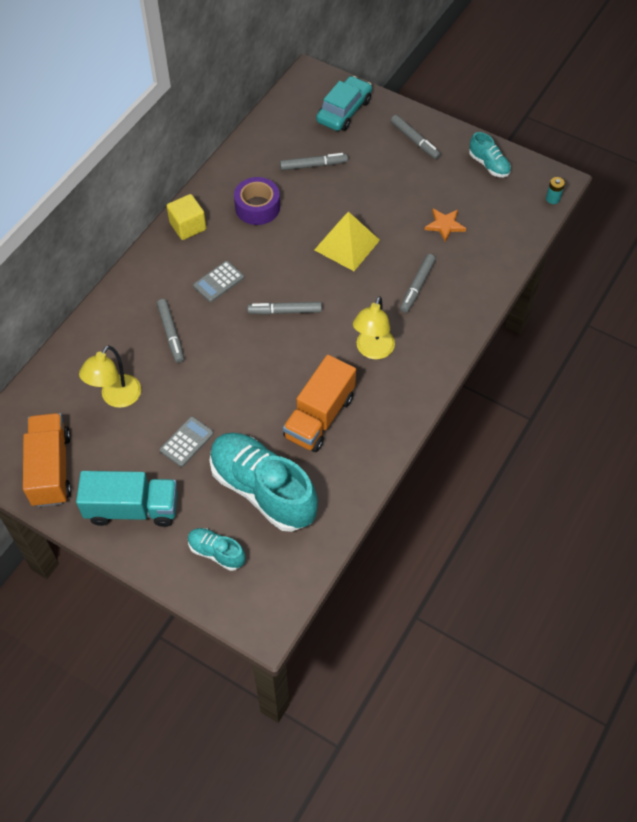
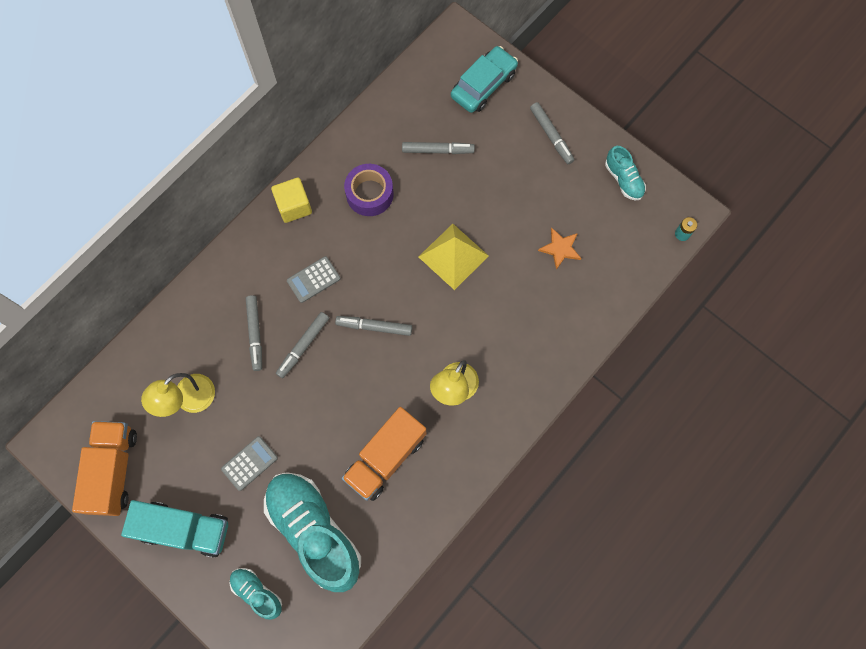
camera: 10 degrees right, 15 degrees up
(417, 286) = (516, 319): grey marker -> grey marker (303, 346)

